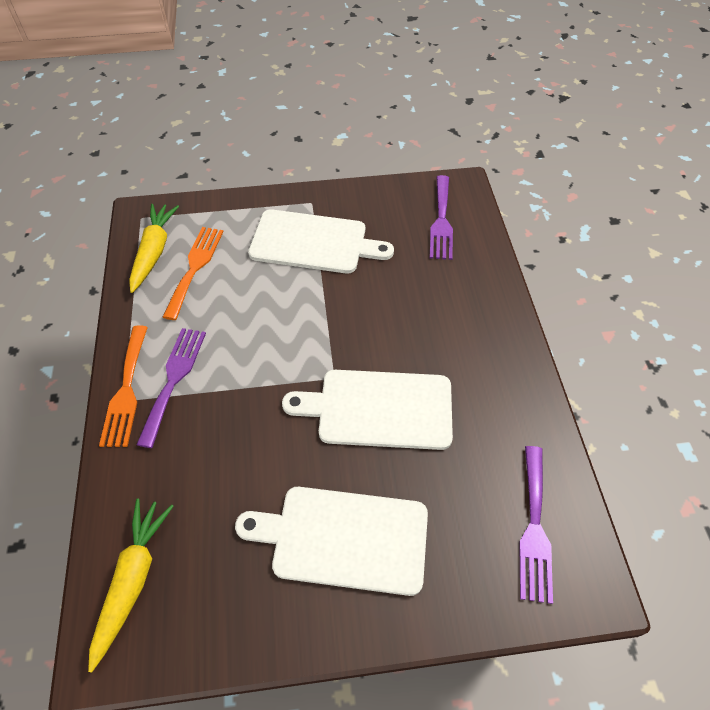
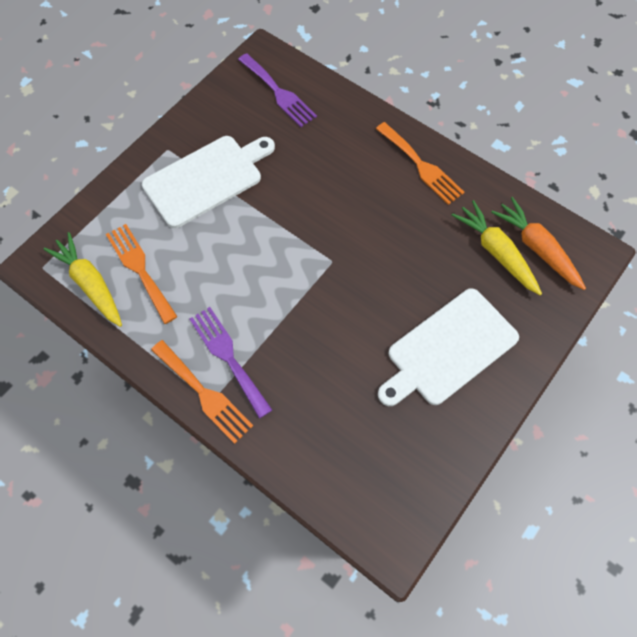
camera: 45 degrees left, 10 degrees up
(133, 580) = (359, 490): yellow carrot -> yellow carrot (496, 252)
(379, 409) = (383, 256): white cutting board -> none
(500, 364) = (421, 166): none -> orange fork
(534, 528) = (537, 248): purple fork -> orange carrot

